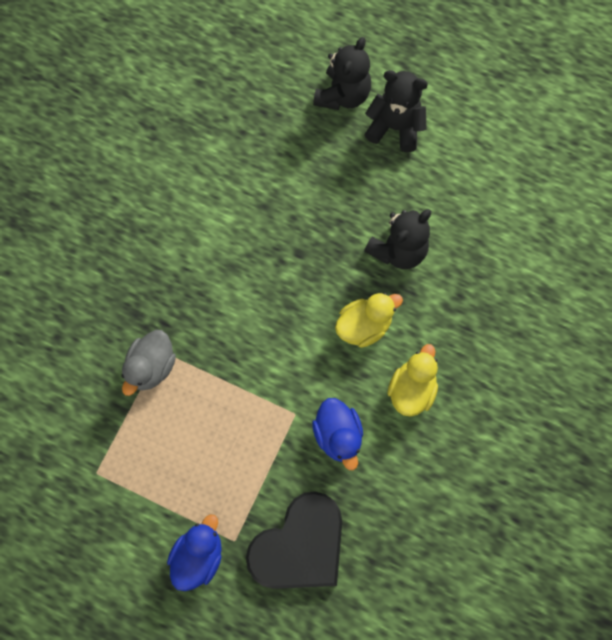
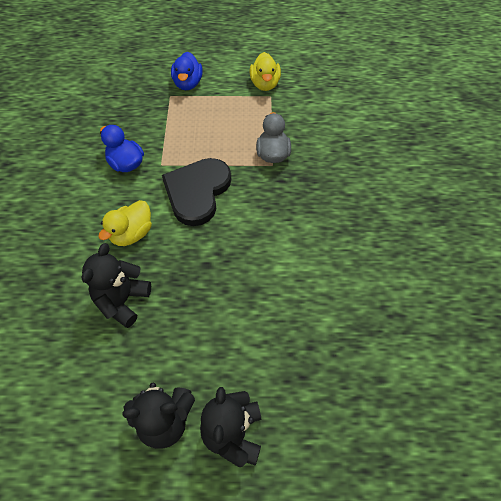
camera: 155 degrees right, 15 degrees down
(300, 545) = (129, 106): black heart -> black heart (197, 192)
(411, 389) = (81, 207): yellow duck -> yellow duck (265, 84)

